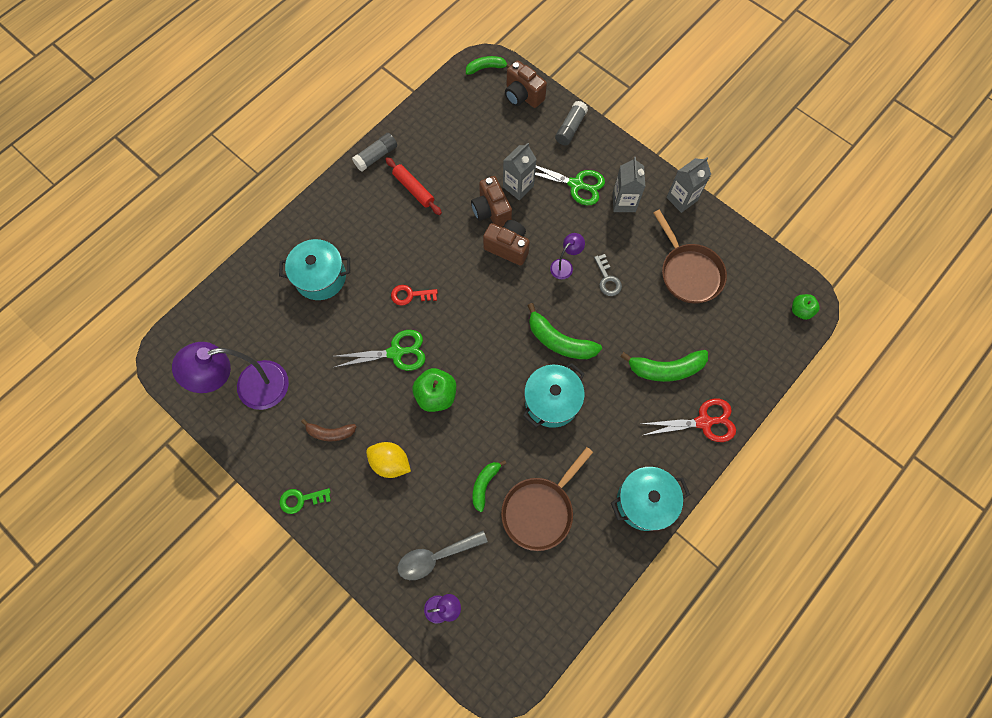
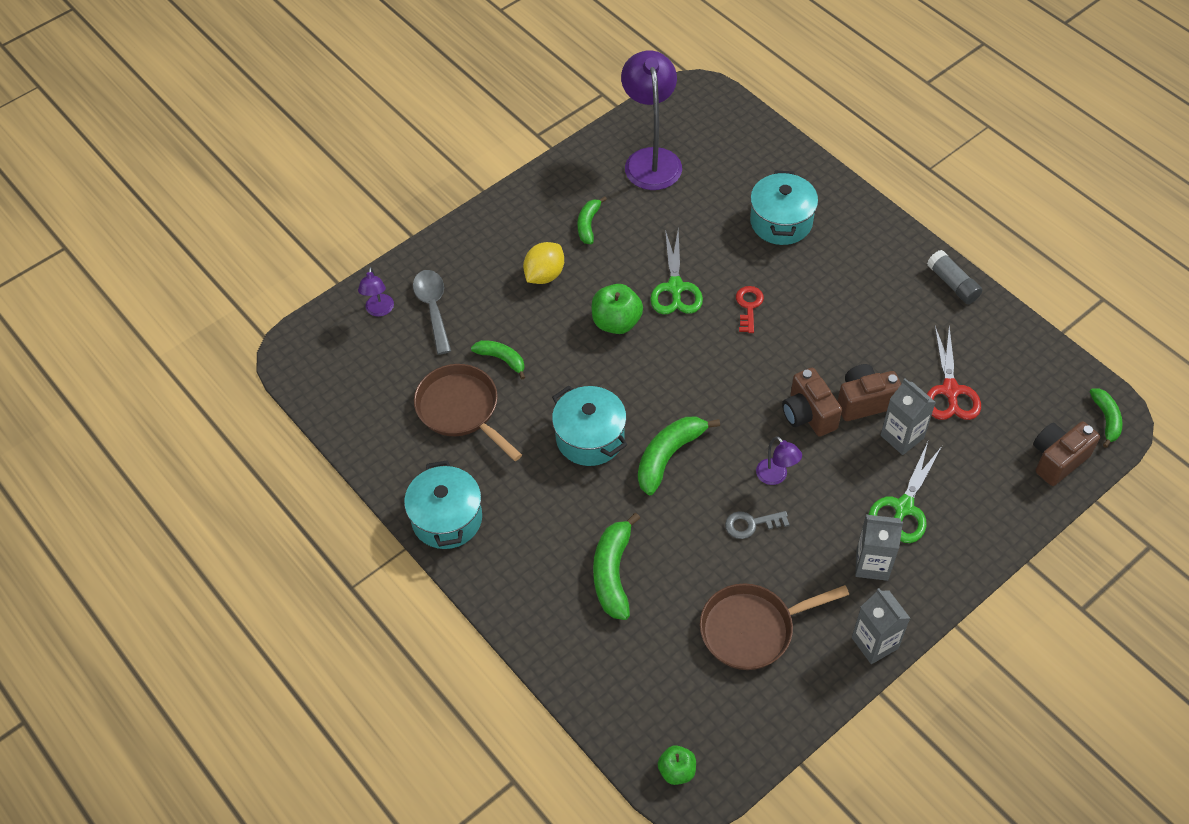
camera: 100 degrees right, 15 degrees down
(301, 499) = (520, 198): green key -> none
(330, 433) = (588, 224): brown banana -> green banana
(413, 189) = (901, 320): red rolling pin -> none
(508, 247) = (808, 415): brown camera -> brown camera turned 120 degrees clockwise
(570, 128) = (1001, 513): grey glue stick -> none
(703, 422) = (533, 605): red scissors -> red scissors (950, 390)

